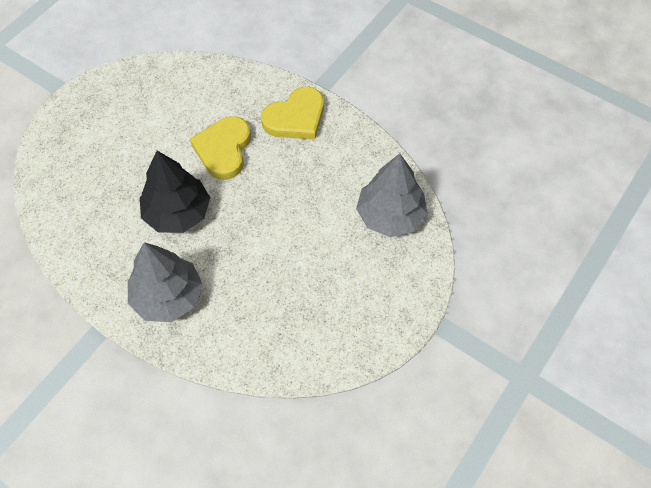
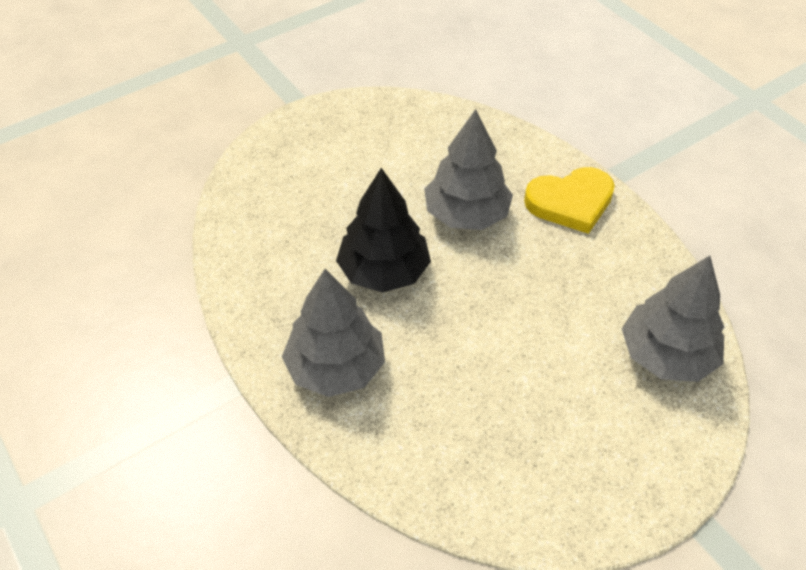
camera: 20 degrees right, 10 degrees down
(223, 150) = (466, 215): yellow heart -> grey tree

